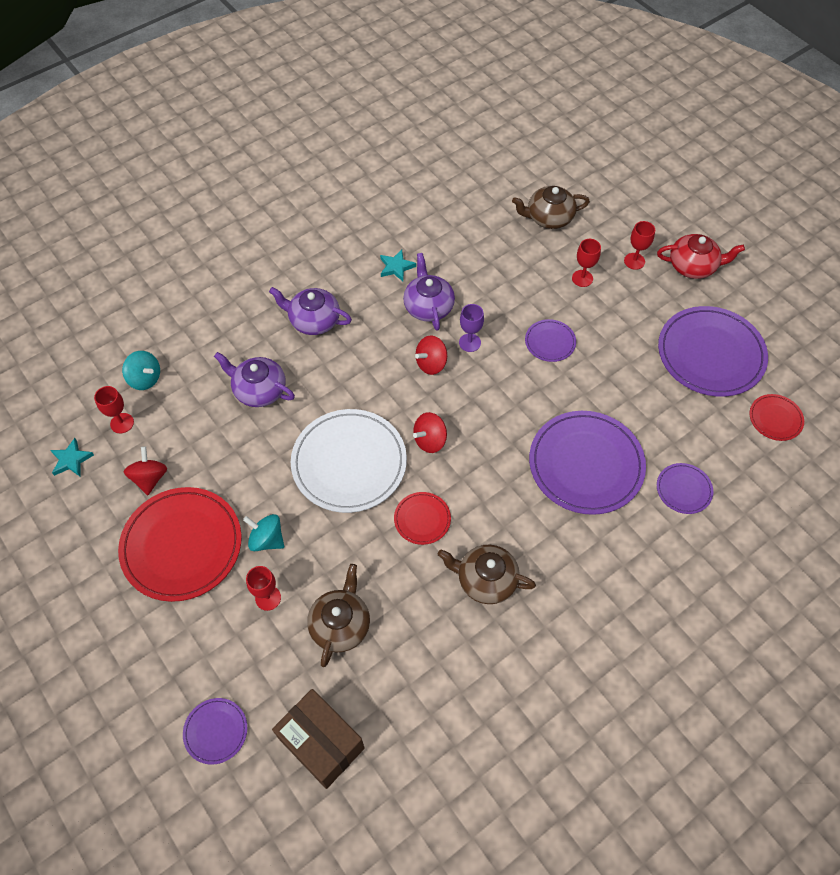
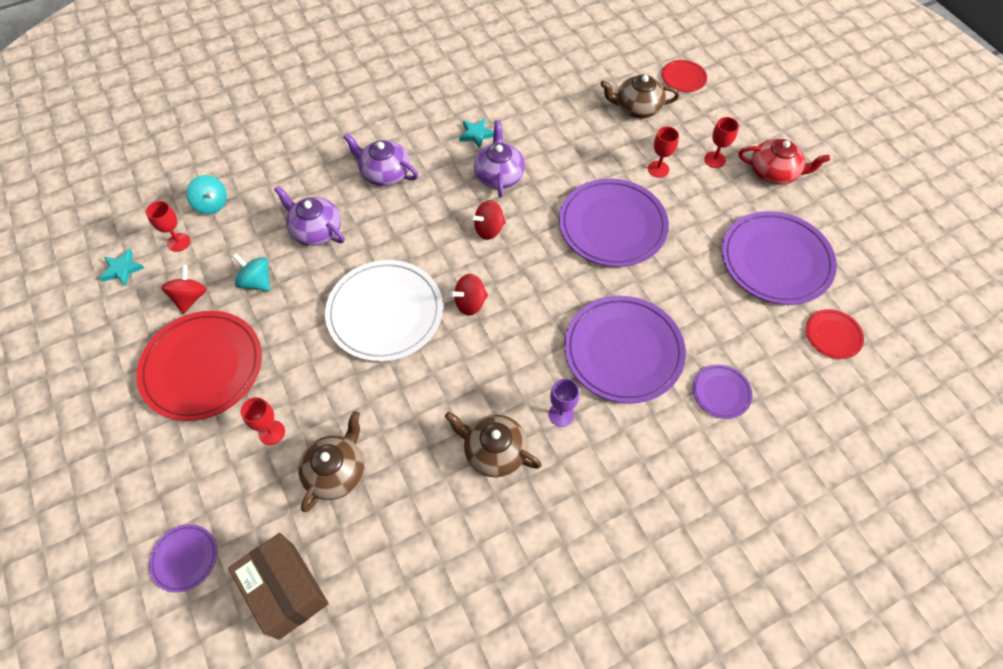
camera: 10 degrees right, 0 degrees up
(267, 539) = (286, 374): turquoise spinning top -> turquoise spinning top (256, 282)
(422, 519) = (444, 379): red plate -> red plate (683, 78)
(469, 342) = (532, 215): purple goblet -> purple goblet (561, 414)
(550, 342) = (612, 225): purple plate -> purple plate, size x2.09

